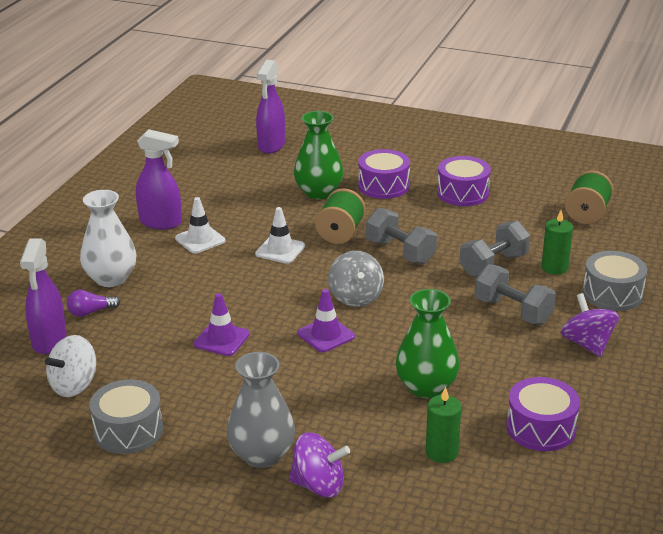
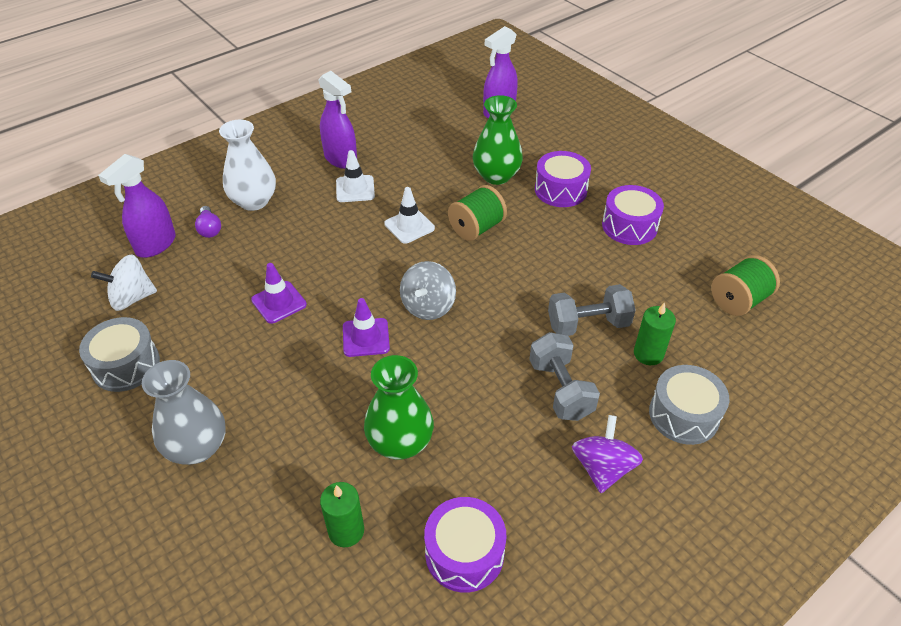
camera: 30 degrees right, 15 degrees up
(91, 312) = (209, 229): purple light bulb -> purple light bulb turned 120 degrees counterclockwise
(319, 485) = (210, 509): purple spinning top -> none
(400, 252) = (512, 271): grey dumbbell -> none

